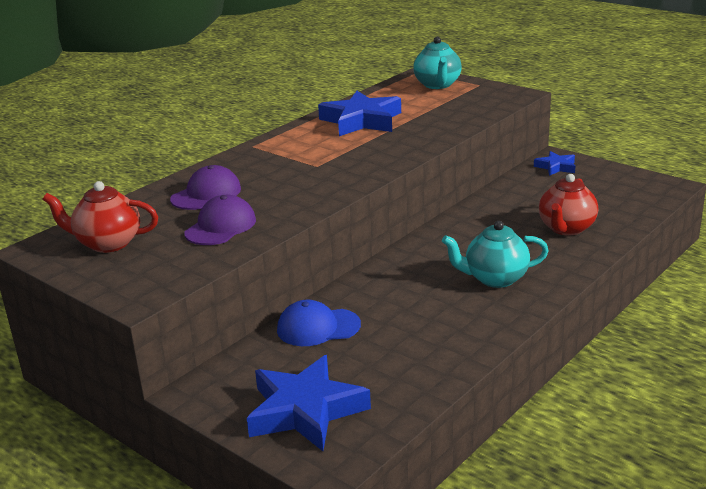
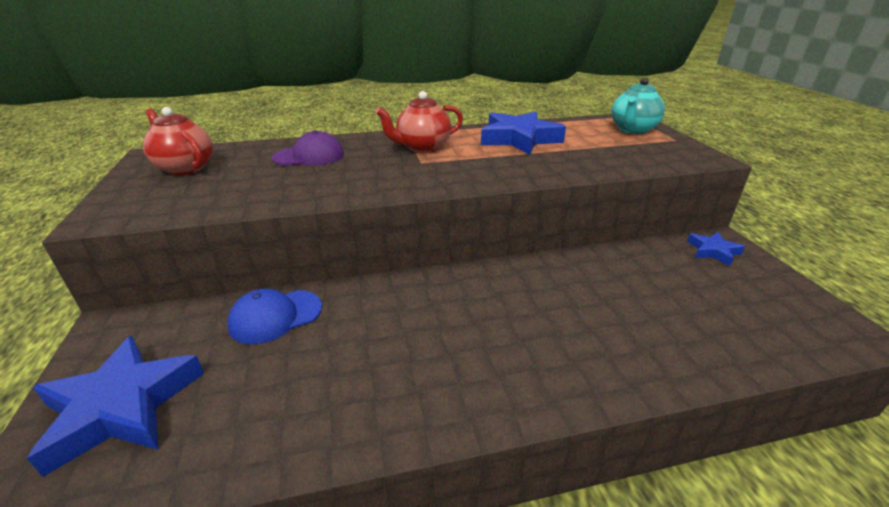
camera: 35 degrees right, 5 degrees up
(221, 227) = (265, 184): purple cap -> none
(318, 327) = (275, 316): blue cap -> blue cap turned 60 degrees counterclockwise
(494, 279) = (493, 353): turquoise teapot -> none
(566, 229) = (648, 330): red teapot -> red teapot (422, 148)

